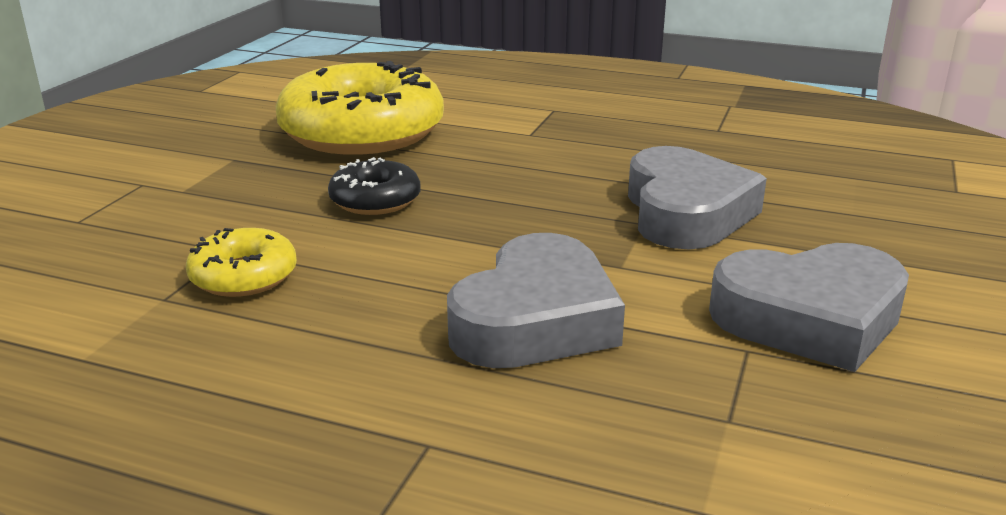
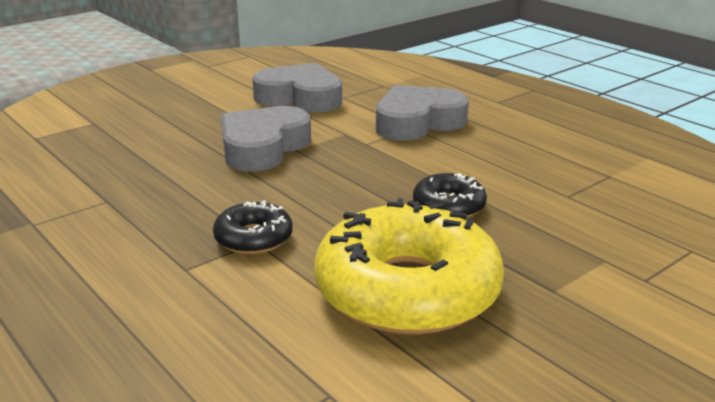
camera: 150 degrees left, 0 degrees up
(244, 276) = (560, 175): yellow donut -> none
(534, 134) = (253, 238): none -> black donut

